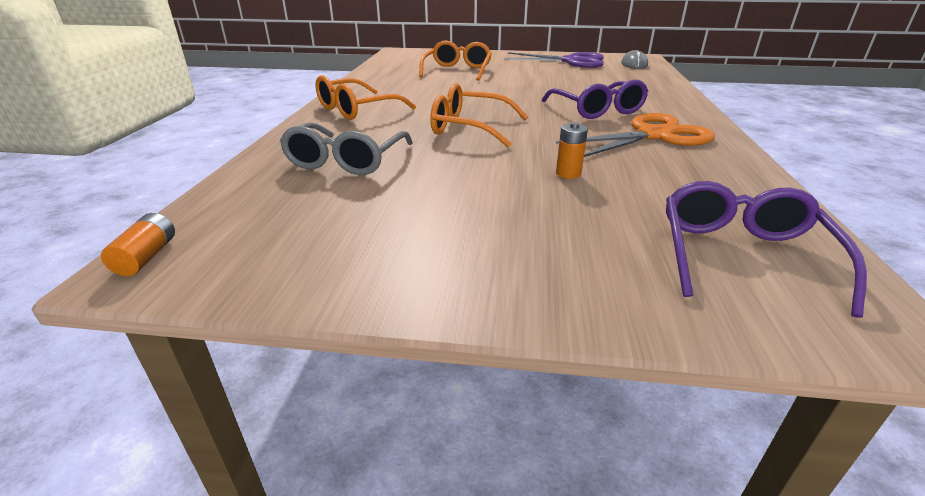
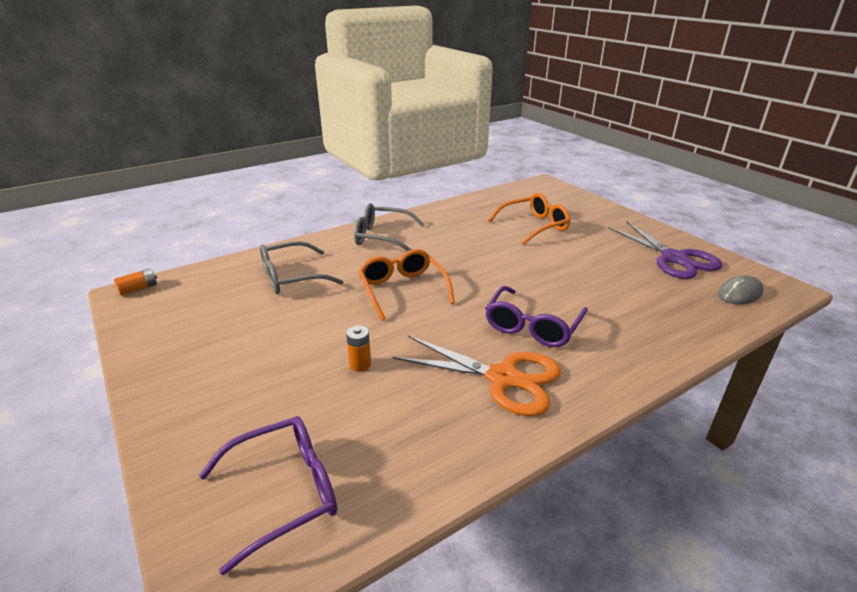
camera: 50 degrees right, 0 degrees up
(357, 109) = (382, 237): orange glasses -> grey glasses

